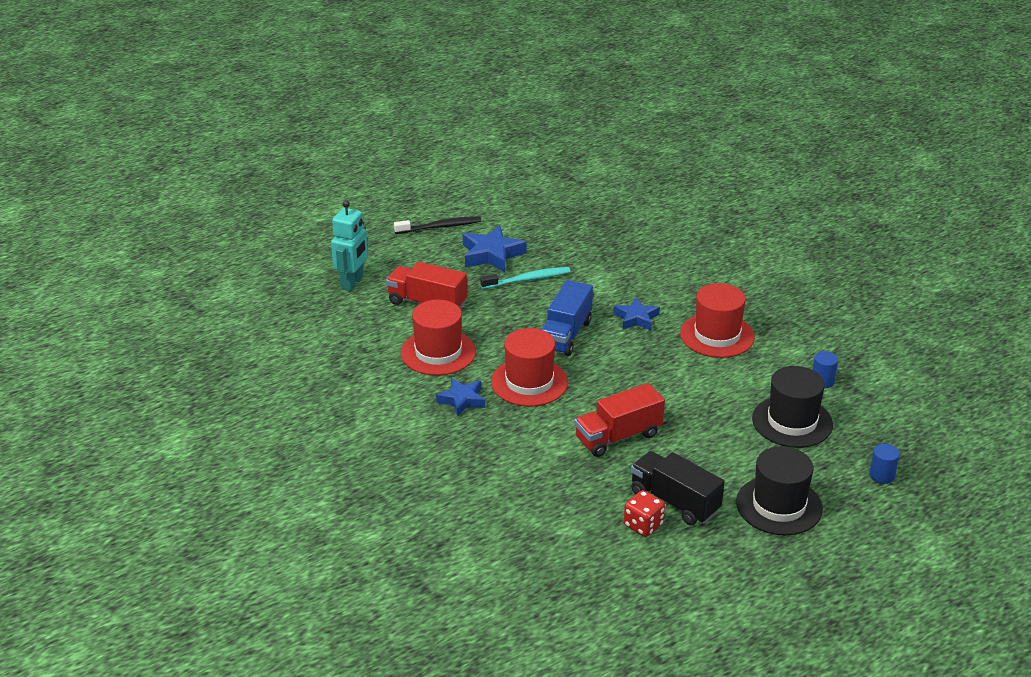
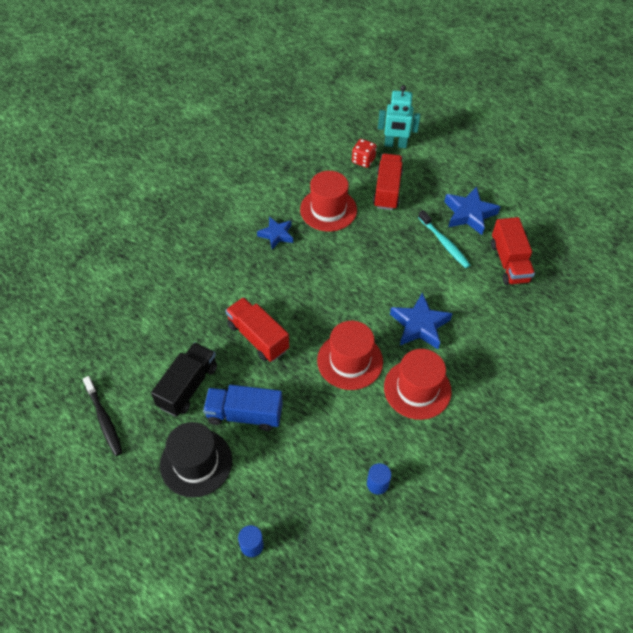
camera: 75 degrees right, 20 degrees up
(440, 227) = (492, 175): black toothbrush -> black toothbrush (104, 419)
(529, 382) = (309, 269): red hat -> red hat (350, 361)
(565, 335) = (378, 281): blue truck -> blue truck (244, 414)
(571, 244) = (509, 262): none -> red truck
(636, 318) = (419, 325): blue star -> blue star, size x1.52
(643, 525) = (157, 369): red dice -> red dice (363, 160)
(792, 422) = (310, 463): black hat -> none

